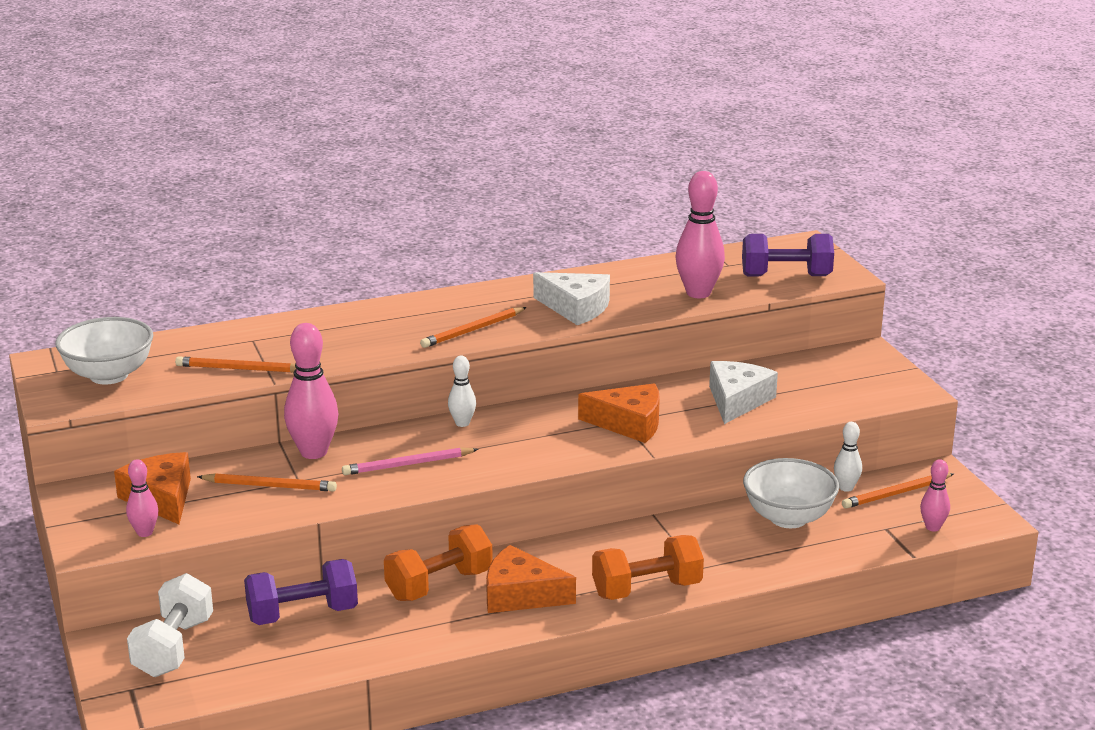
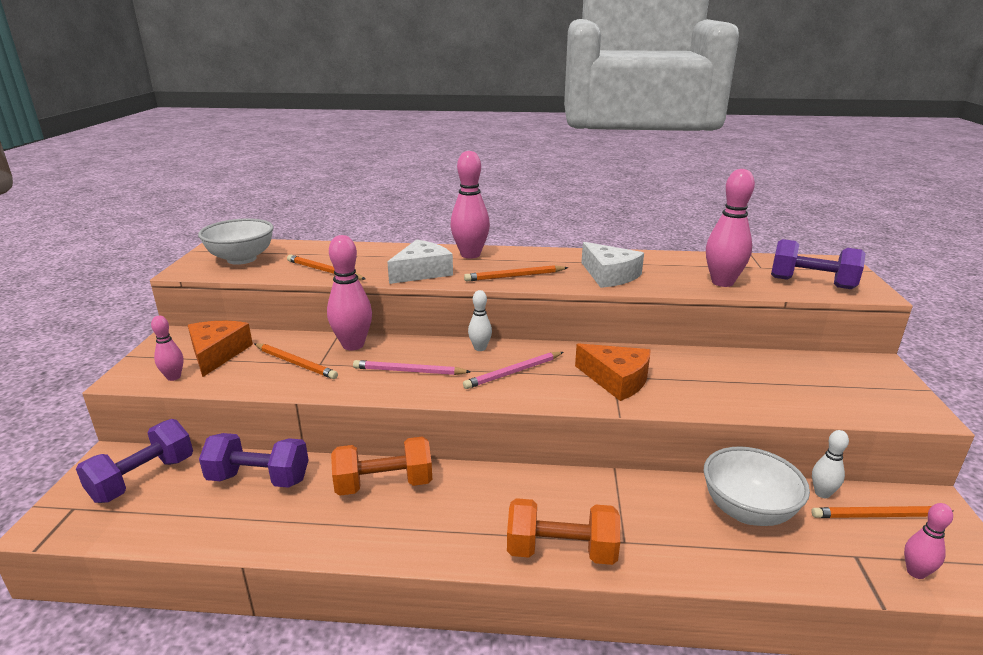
camera: 25 degrees right, 0 degrees up
(173, 647) = (143, 479): white dumbbell -> purple dumbbell
(395, 312) = (470, 255): none -> pink bowling pin
(520, 440) = (513, 372): none -> pink pencil
(520, 595) = (442, 517): orange cheese -> none
(737, 400) = (729, 381): white cheese -> white cheese (422, 272)

